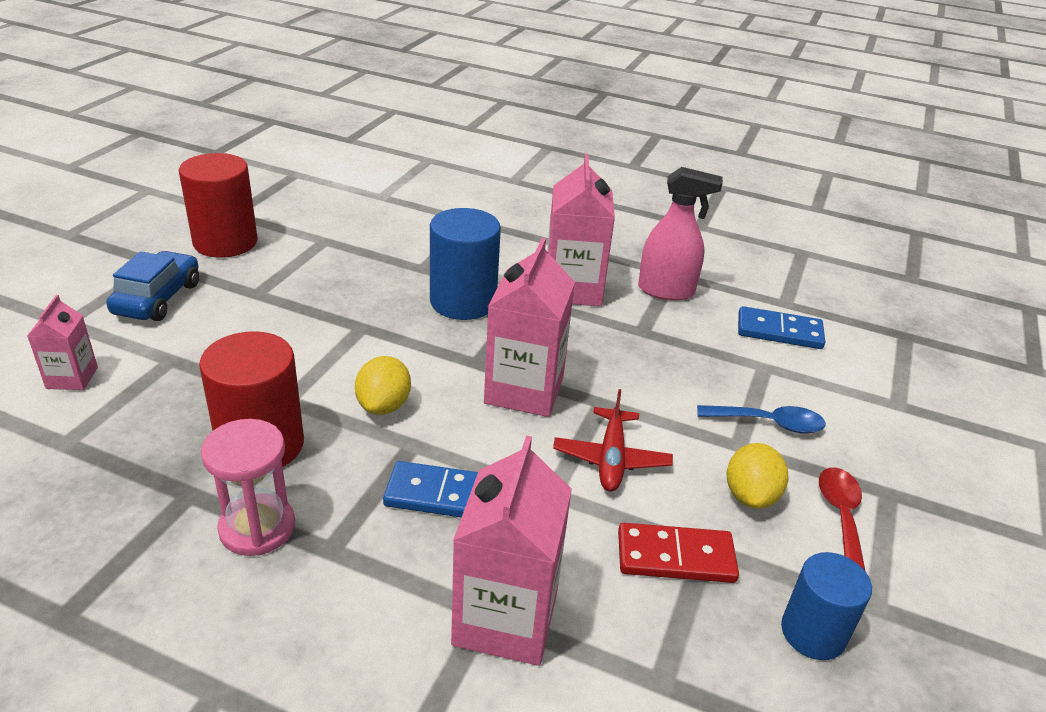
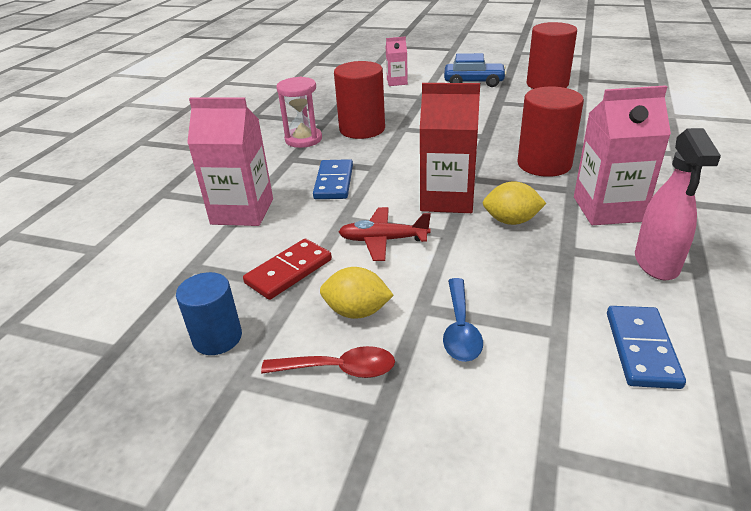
camera: 90 degrees right, 0 degrees up
(384, 406) = (408, 154): yellow lemon -> yellow lemon (511, 221)
(463, 302) = (544, 164): blue cylinder -> red cylinder
(524, 390) = (447, 199): pink carton -> red carton
(675, 556) = (289, 271): red domino -> red domino turned 45 degrees clockwise

